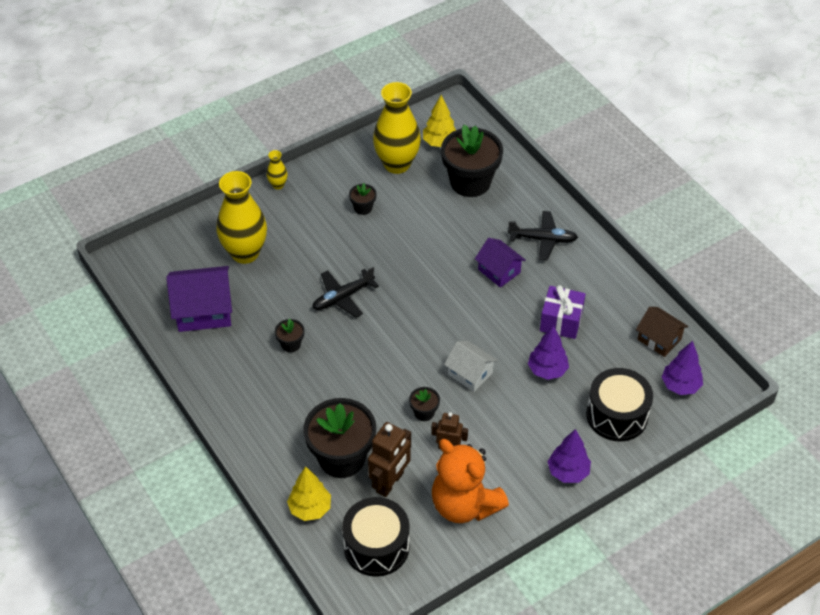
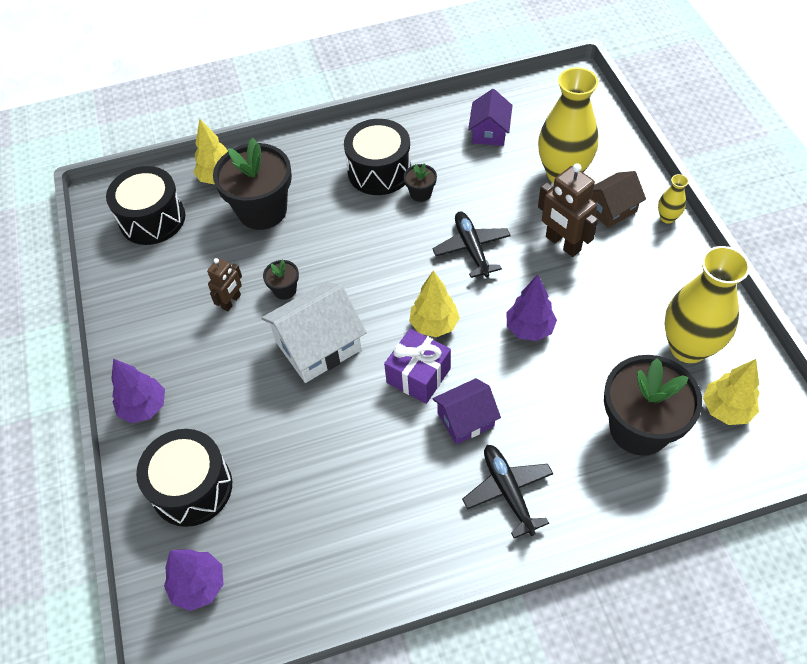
camera: 110 degrees right, 5 degrees up
(204, 310) = (489, 132): purple house -> purple house, size x0.63
(271, 381) = (379, 171): none -> black drum
(363, 208) = (612, 294): black flower pot -> none
(390, 482) = (215, 243): brown robot -> brown robot (562, 244)
(425, 305) = (434, 325): none -> yellow tree
(464, 504) = (157, 299): orange teddy bear -> none
(470, 373) = (318, 346): white house -> white house, size x1.60
(543, 239) = (508, 491): black plane -> black plane turned 135 degrees clockwise
(547, 370) = (289, 429): purple tree -> purple tree (529, 329)
(561, 321) = (359, 469): purple gift -> purple gift (418, 375)
(659, 339) = (283, 588): brown house -> brown house (611, 209)

